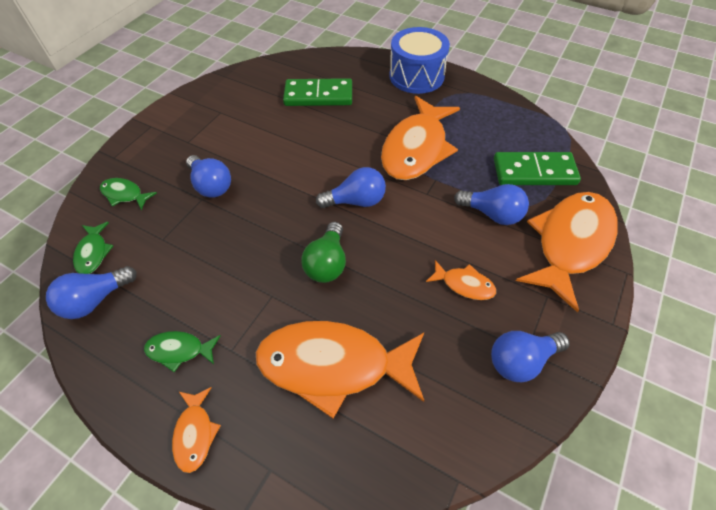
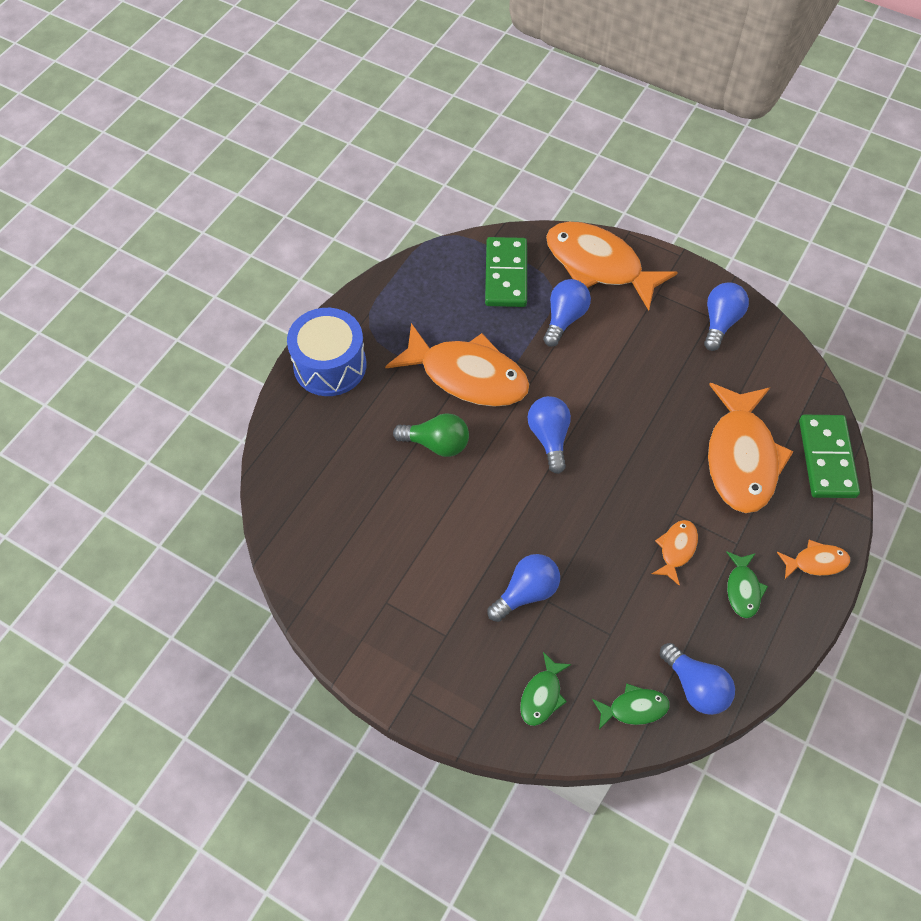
camera: 90 degrees left, 5 degrees up
(318, 95) = (360, 479): green domino -> green domino (826, 458)
(327, 263) = (633, 464): green light bulb -> green light bulb (437, 444)
(464, 284) = (650, 352): orange fish -> orange fish (676, 549)
(521, 360) = (720, 322): blue light bulb -> blue light bulb turned 135 degrees counterclockwise

